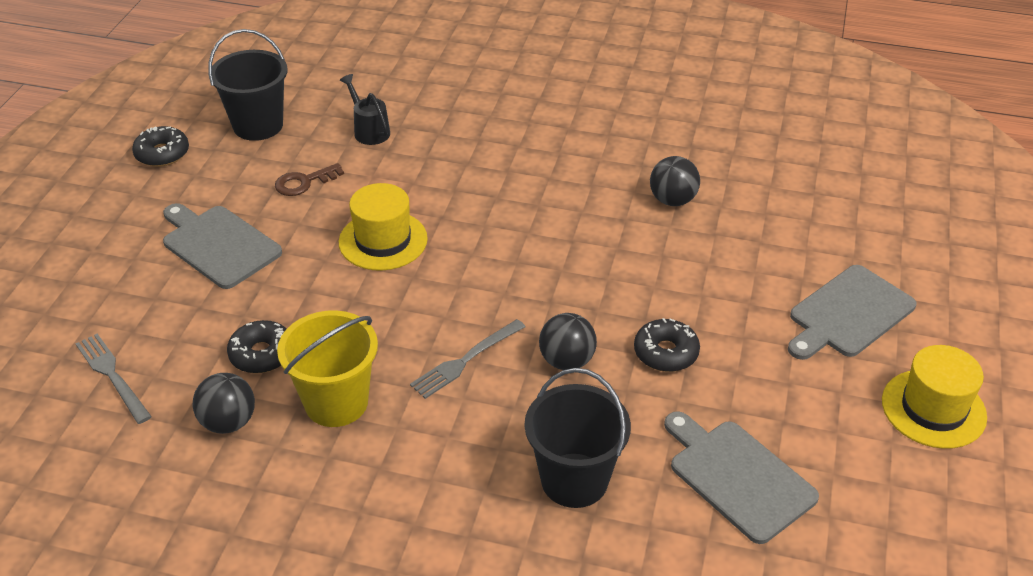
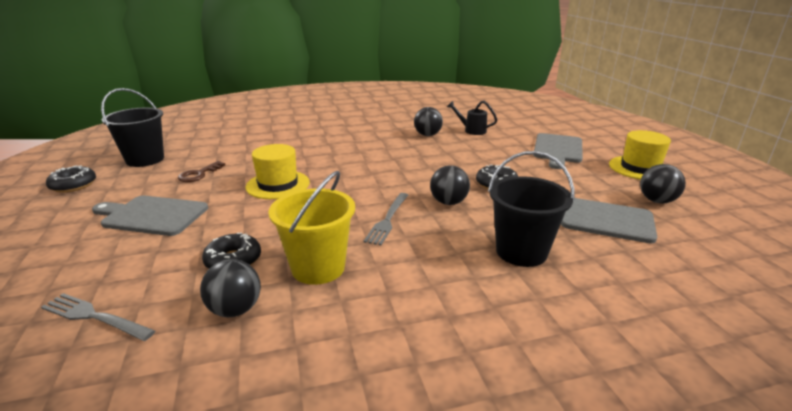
camera: 30 degrees left, 15 degrees down
(369, 130) = (227, 147): black watering can -> black watering can (472, 130)
(866, 481) = (657, 201): none -> black ball

